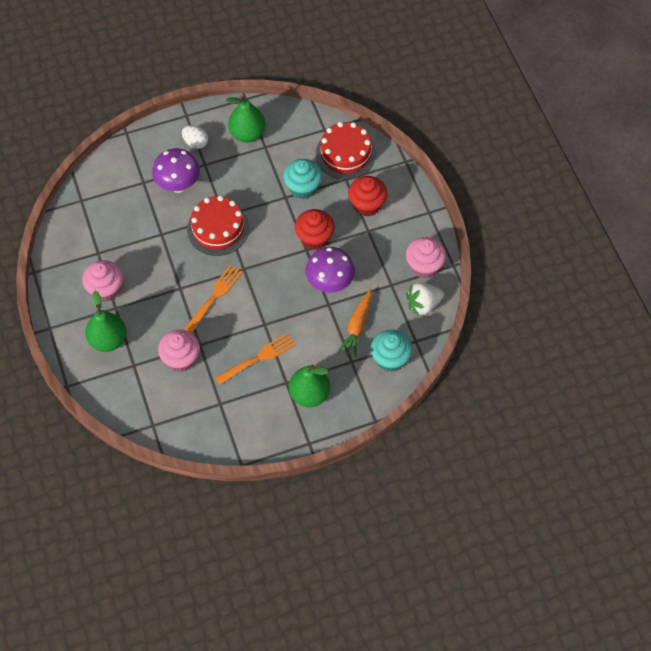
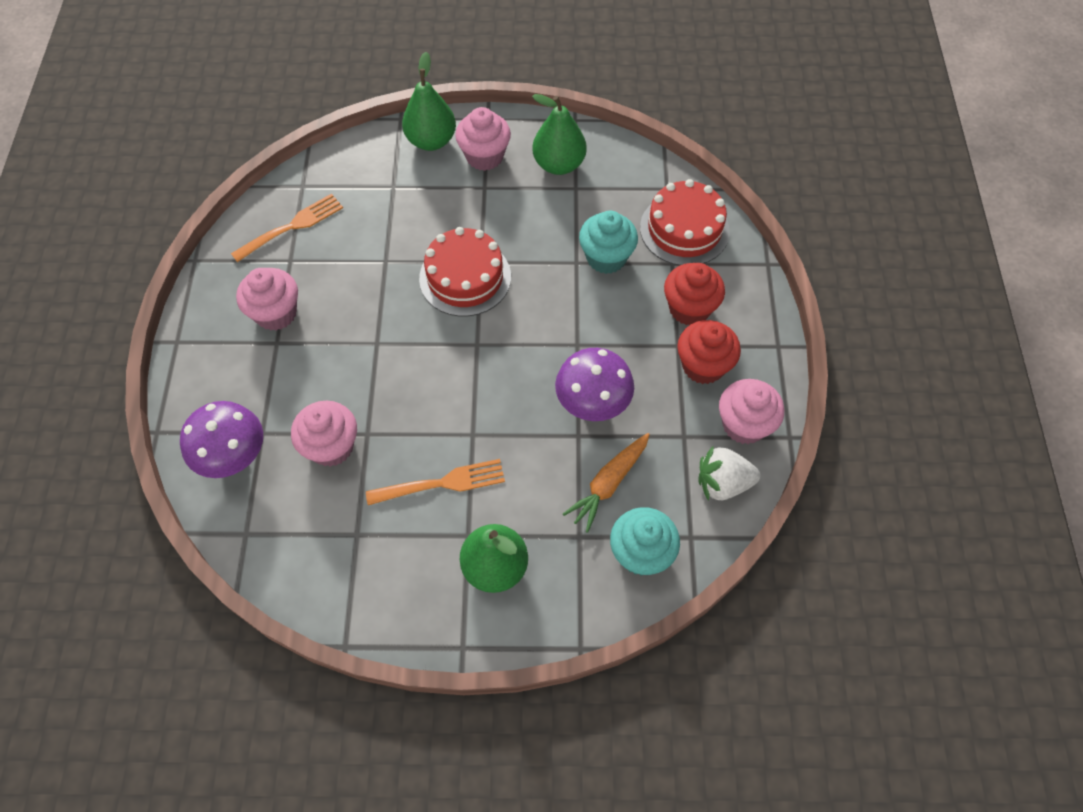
camera: 20 degrees right, 0 degrees up
(108, 340) = (245, 385): green pear -> green pear (431, 141)
(178, 185) = (437, 204): purple mushroom -> purple mushroom (235, 458)
(195, 143) = (484, 156): white egg -> pink cupcake
(215, 297) = (419, 371): orange fork -> orange fork (292, 227)
(314, 238) = (595, 332): red cupcake -> red cupcake (703, 366)

